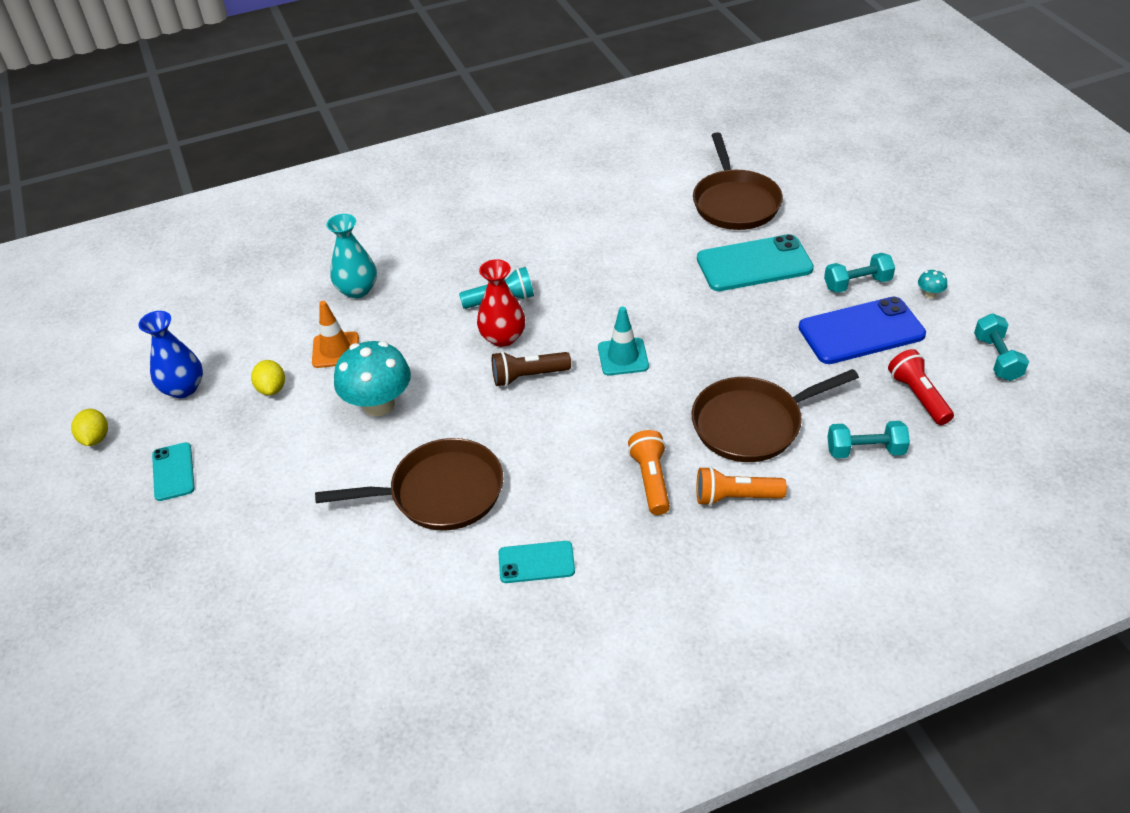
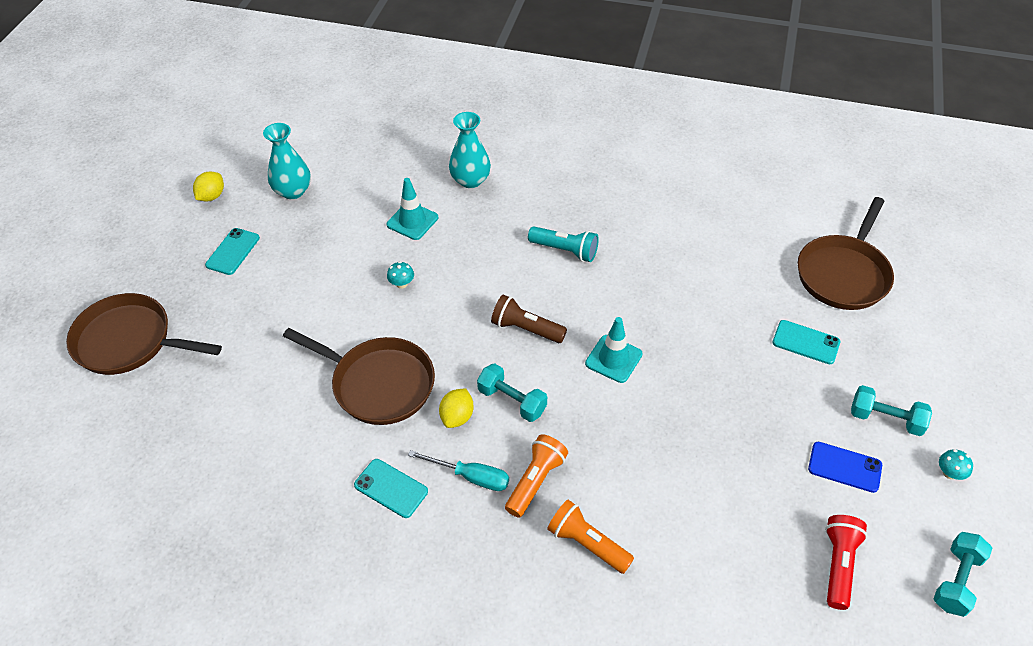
camera: 35 degrees right, 5 degrees up
(183, 388) = (293, 191): blue vase -> turquoise vase
(272, 388) = (345, 226): yellow lemon -> yellow lemon (457, 417)
(335, 350) = (412, 221): orange traffic cone -> turquoise traffic cone
(378, 404) = (402, 284): turquoise mushroom -> turquoise mushroom, size x0.40
(503, 337) = (537, 284): red vase -> none
(595, 510) = (471, 477): none -> turquoise screwdriver
(752, 424) = (663, 488): brown pan -> brown pan (129, 341)
(754, 264) = (806, 342): turquoise phone -> turquoise phone, size x0.55
(861, 331) = (844, 467): blue phone -> blue phone, size x0.55
(865, 450) = (738, 581): turquoise dumbbell -> turquoise dumbbell (512, 401)

